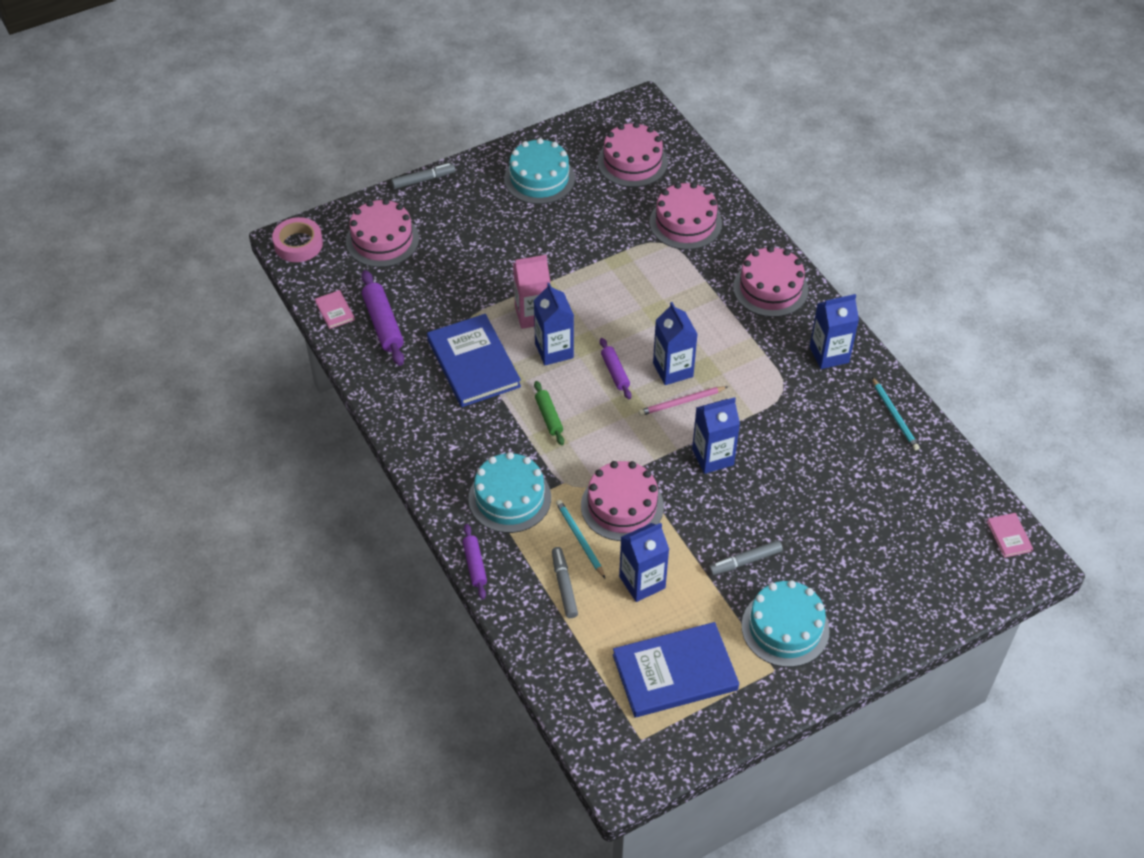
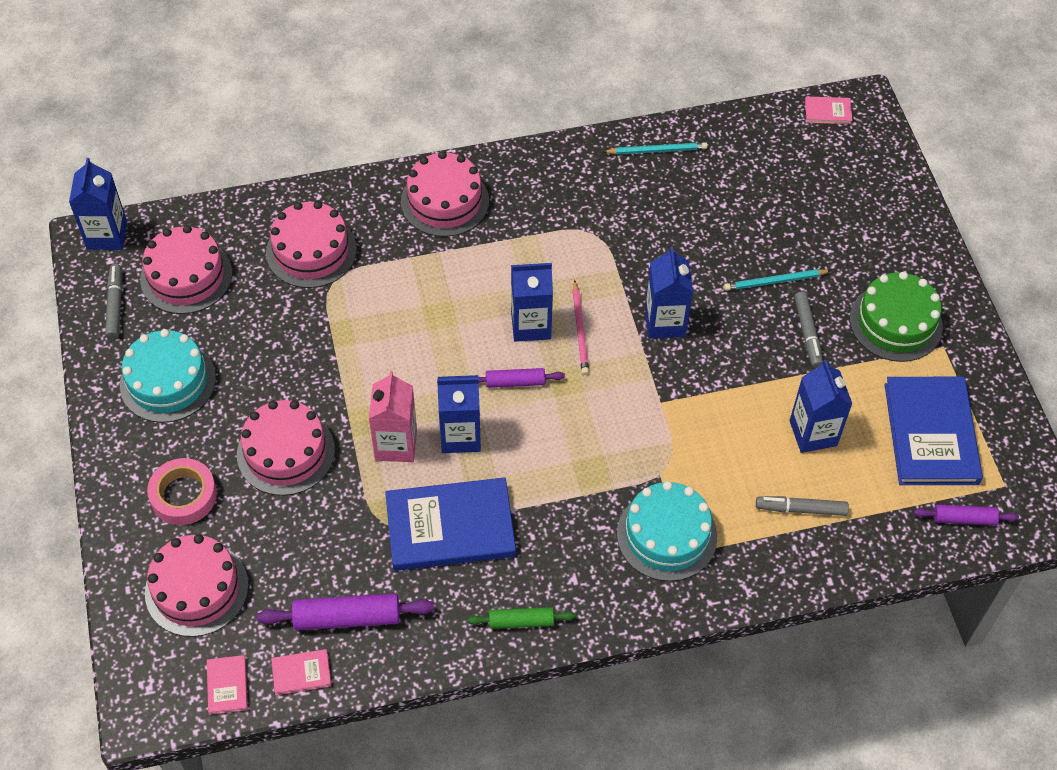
camera: 75 degrees left, 5 degrees up
(298, 244) = (158, 698): pink tape -> pink tape (183, 495)
(315, 275) = (227, 686): none -> pink book
(423, 180) = (106, 515): grey marker -> grey marker (115, 305)
(475, 565) = (752, 593): purple rolling pin -> purple rolling pin (964, 518)
(548, 417) = (559, 466): green rolling pin -> green rolling pin (521, 621)
(580, 539) = (742, 478): turquoise pencil -> turquoise pencil (775, 281)
(622, 506) = (707, 425): pink cake -> pink cake (286, 452)
(785, 628) = (896, 322): turquoise cake -> green cake
(829, 354) = (558, 179): blue carton -> blue carton (107, 235)

